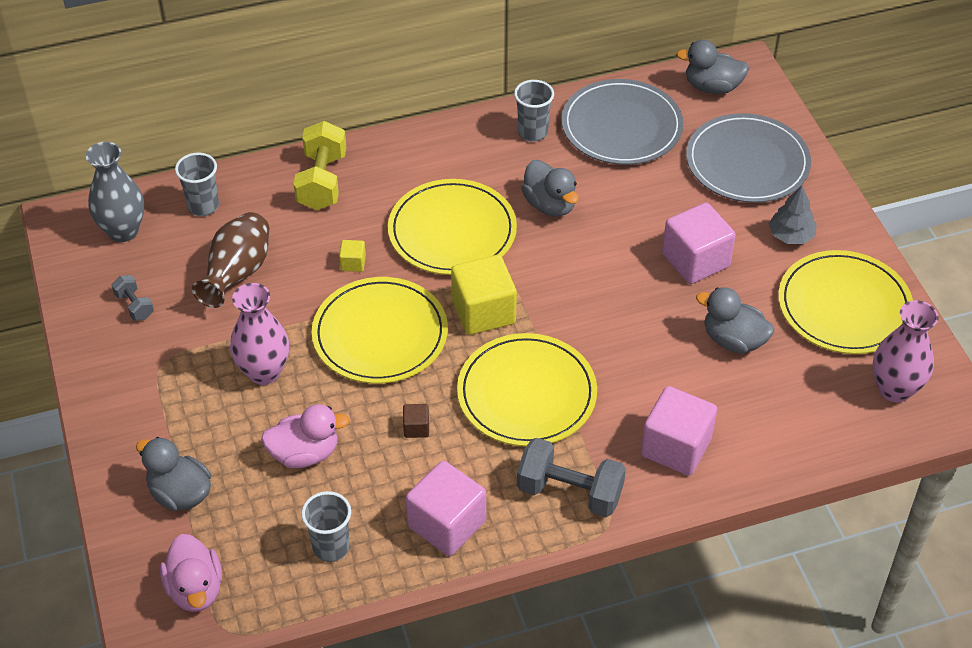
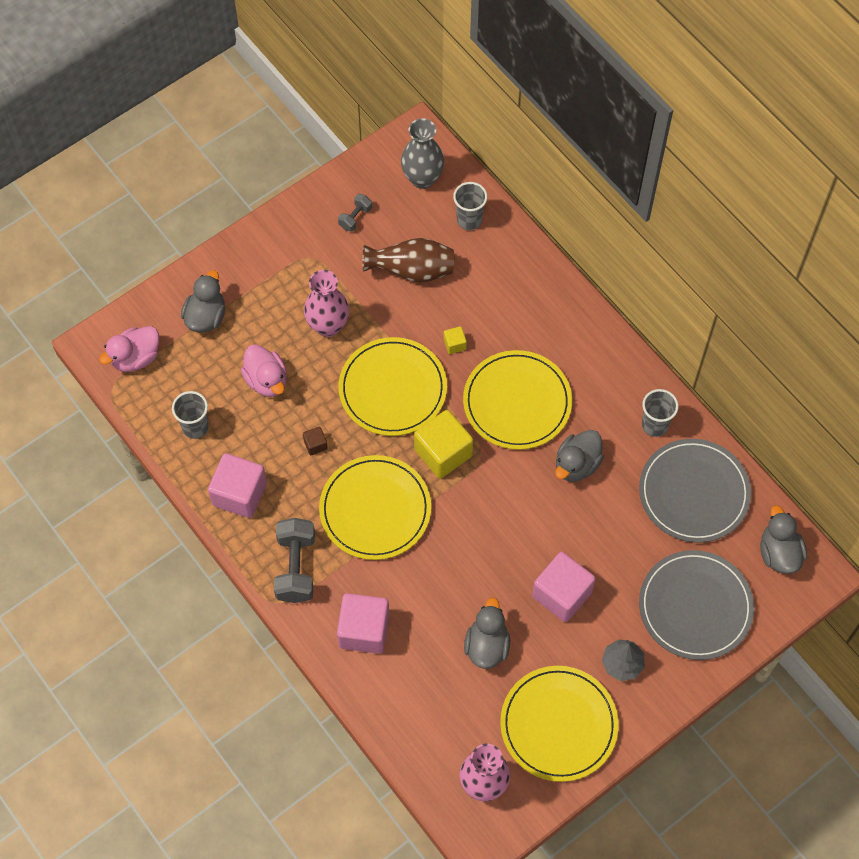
camera: 70 degrees right, 15 degrees up
(322, 181) = (530, 290): yellow dumbbell -> none

